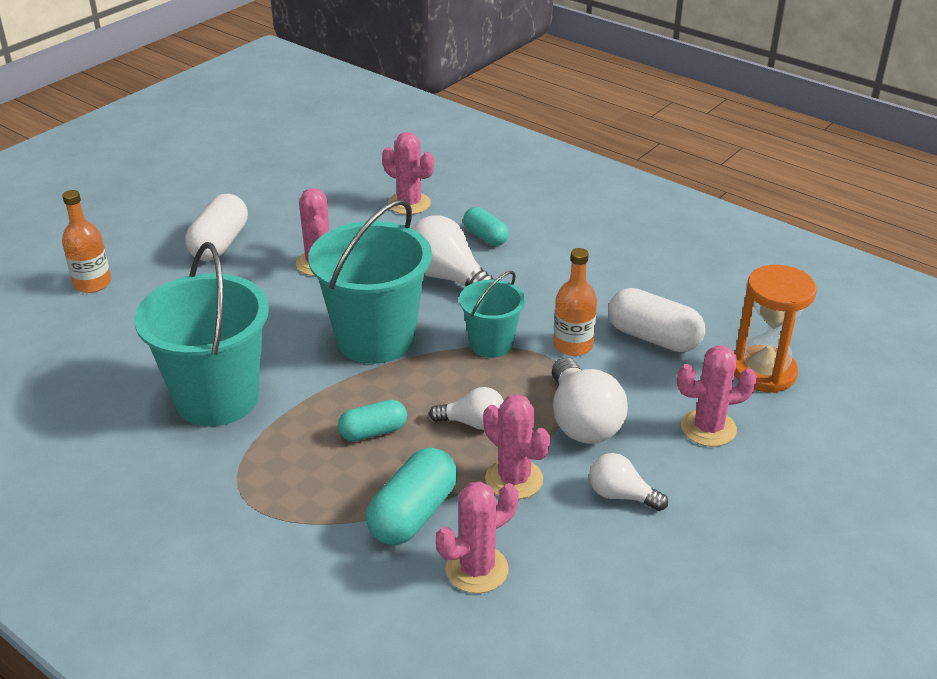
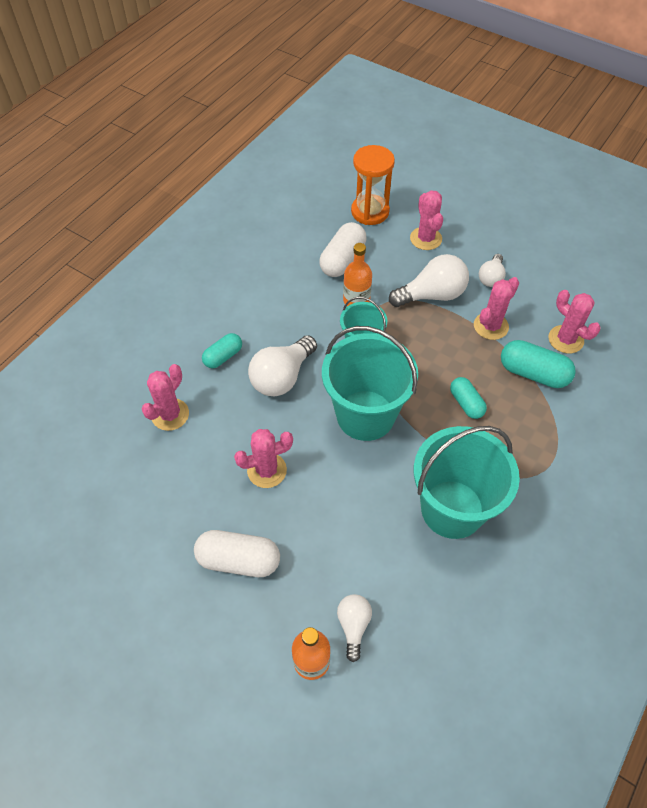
camera: 95 degrees left, 20 degrees up
(473, 423) = (445, 349): white light bulb -> white light bulb (353, 625)

